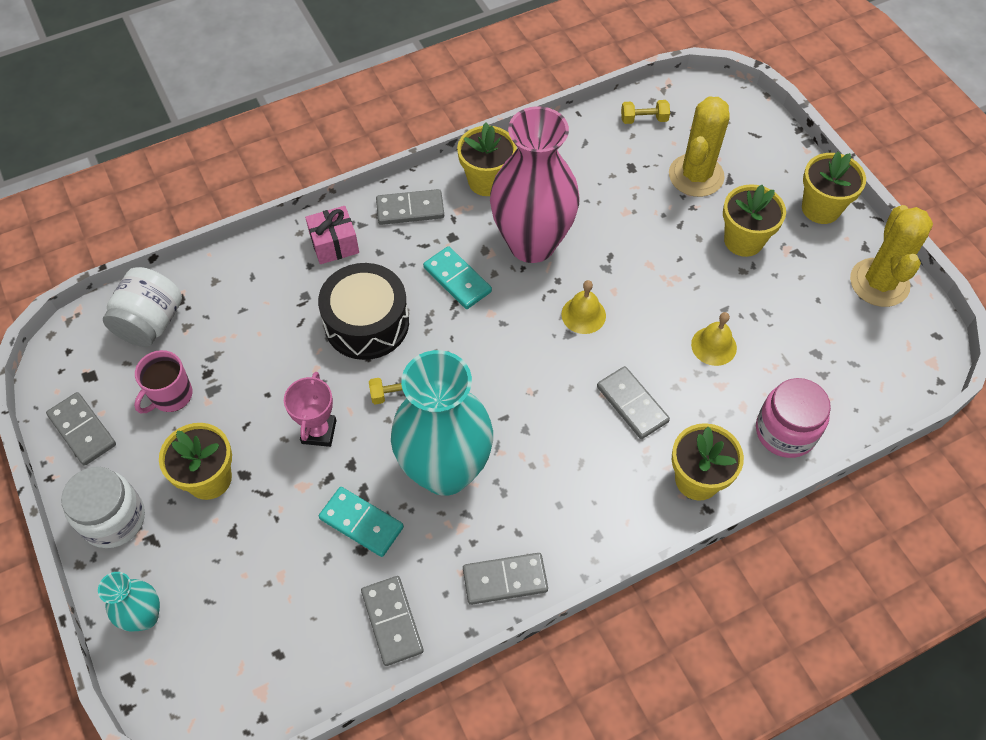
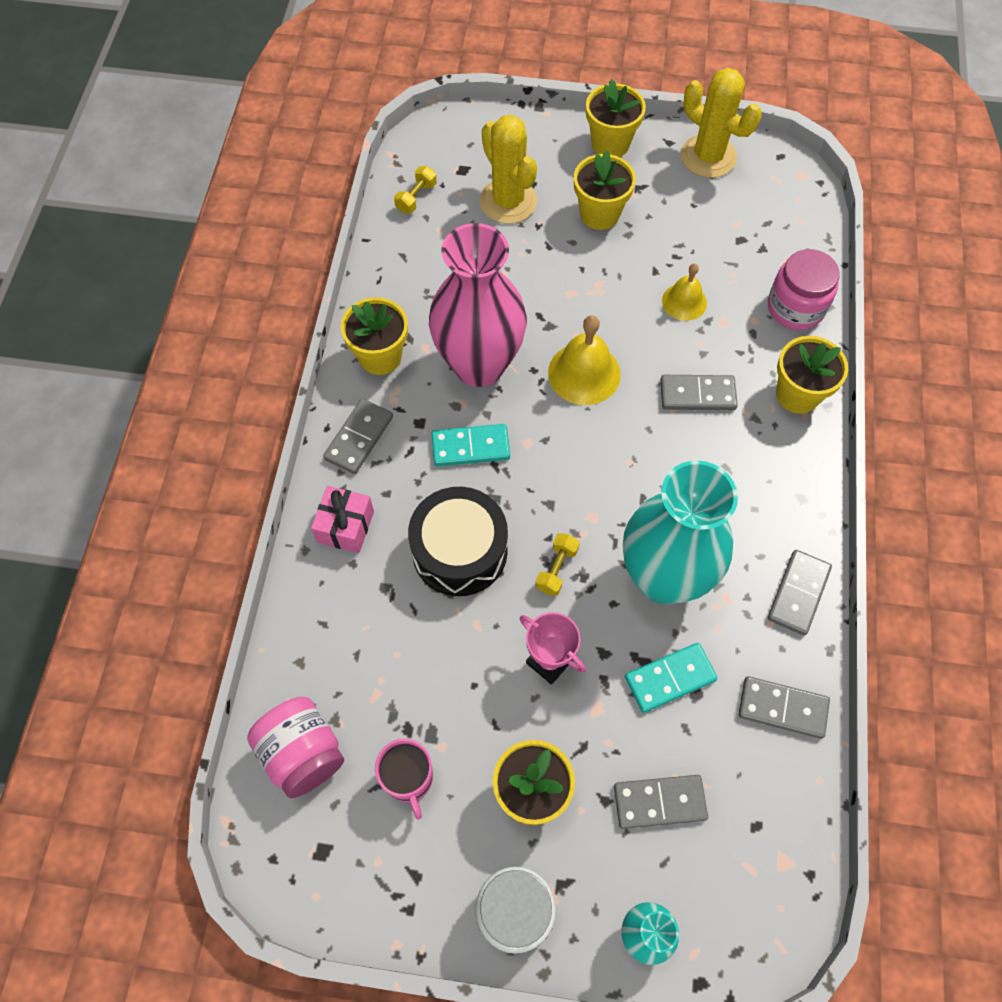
camera: 55 degrees left, 5 degrees up
(82, 430) = (386, 892): grey domino -> grey domino (659, 802)
(151, 323) = (303, 753): white jar -> pink jar
(583, 315) = (584, 373): yellow bell -> yellow bell, size x1.56

